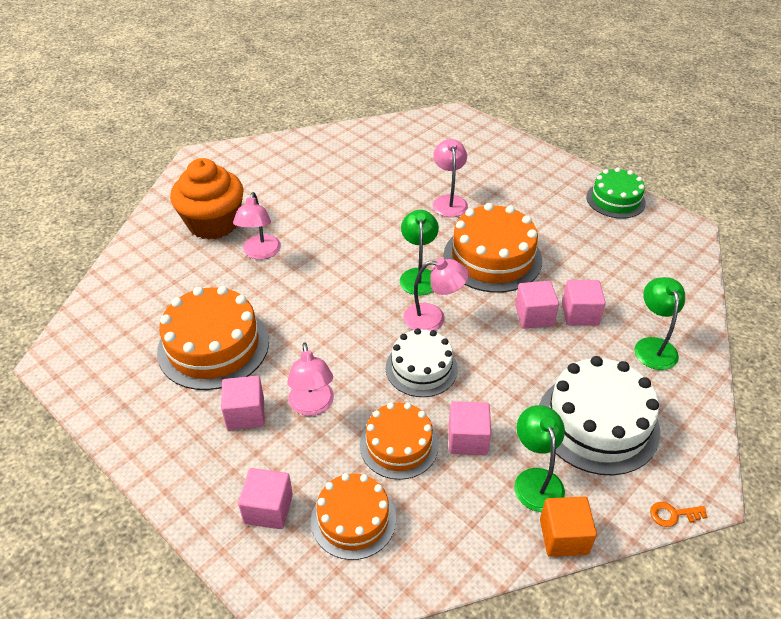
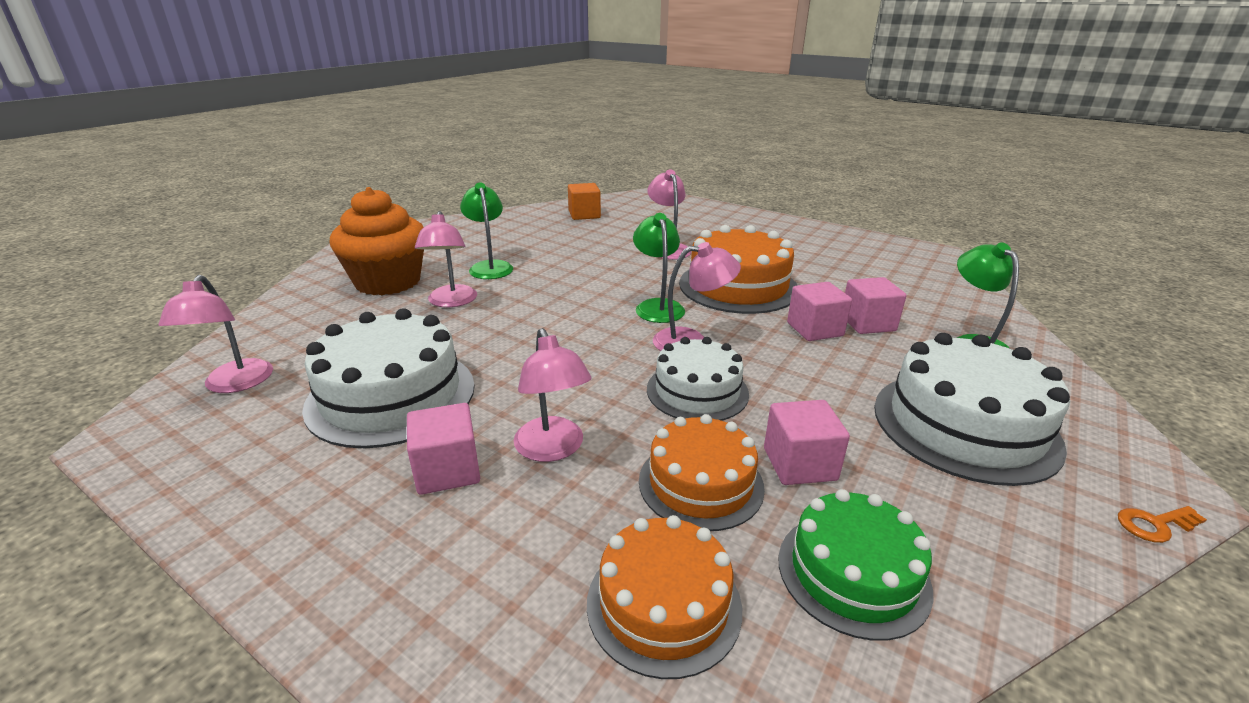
camera: 10 degrees left, 15 degrees down
(112, 323) = (234, 384): none -> pink lamp
(213, 346) = (391, 395): orange cake -> white cake
(268, 509) = (504, 608): pink cube -> none
(536, 480) = (927, 504): green lamp -> green lamp (490, 267)
(563, 536) = (1022, 580): orange cube -> orange cube (584, 215)
(615, 200) = (844, 237): green cake -> green cake (853, 573)

